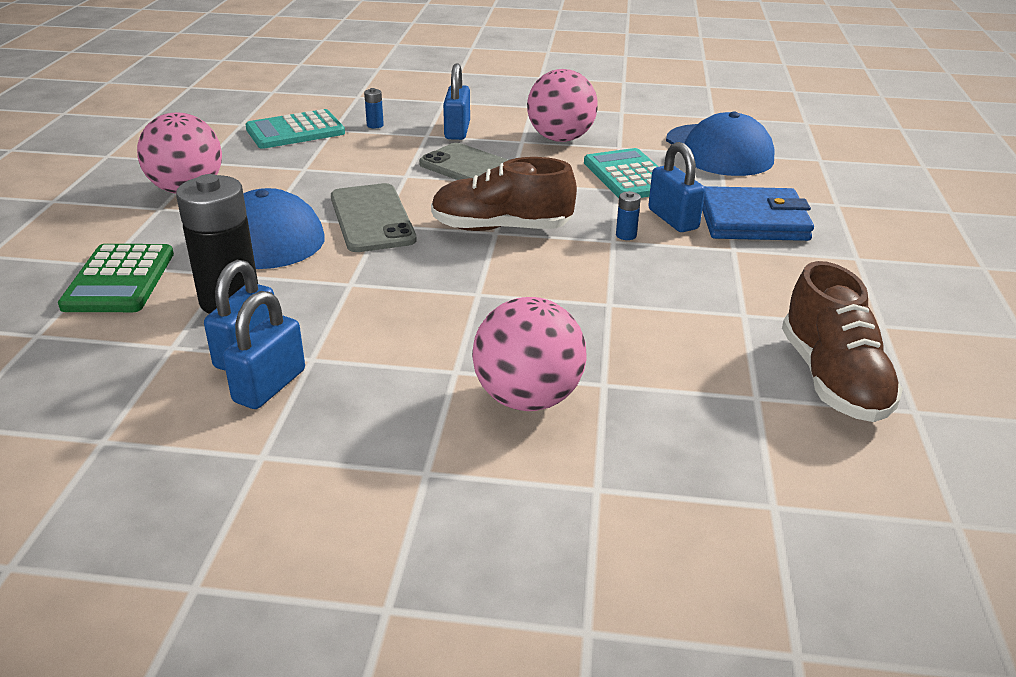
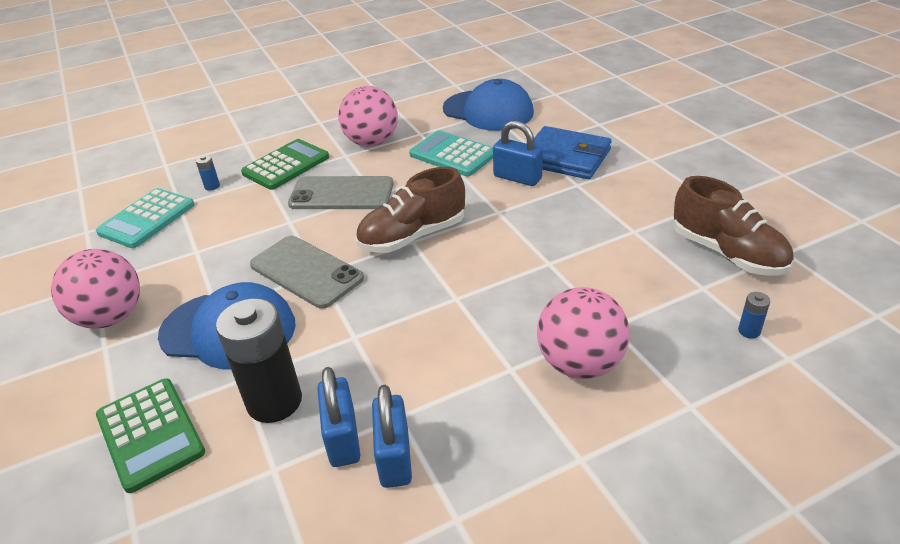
camera: 30 degrees left, 5 degrees up
(457, 131) = (286, 165): blue padlock -> green calculator
(626, 235) = (502, 204): blue battery -> blue battery (749, 331)
(753, 221) = (566, 157): blue wallet -> blue wallet turned 60 degrees clockwise

